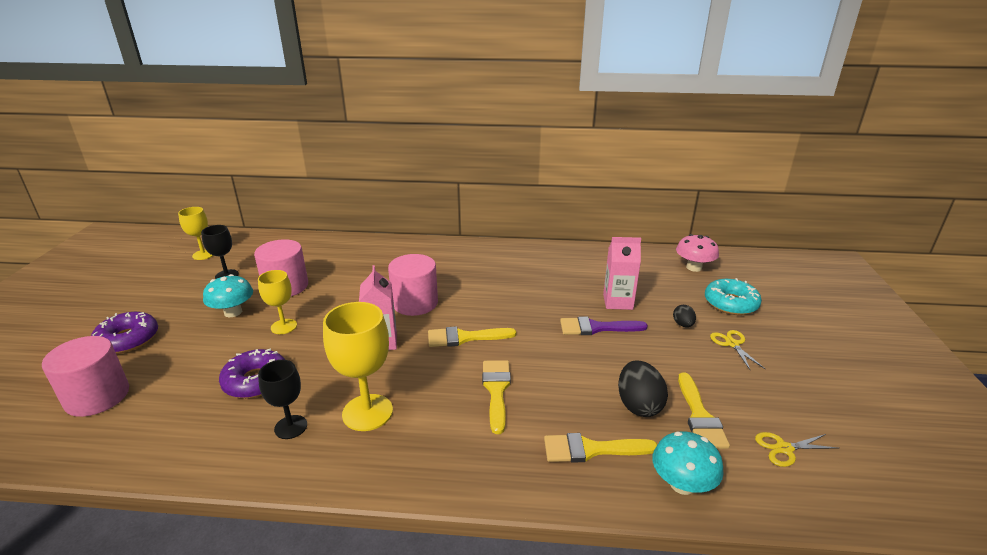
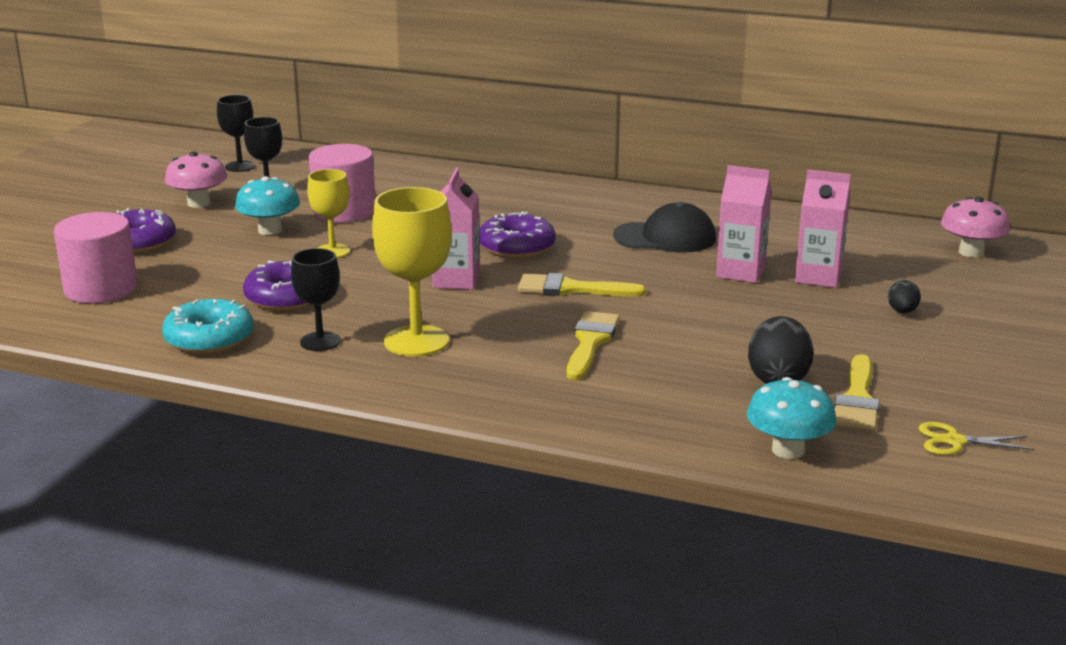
camera: 15 degrees right, 5 degrees down
(175, 293) = (199, 203): none -> pink mushroom
(203, 255) = (240, 166): yellow goblet -> black goblet
(415, 303) = (516, 247): pink cylinder -> purple donut
(509, 280) = (665, 237): none -> black cap
(569, 305) = (740, 272): none -> pink carton
(591, 449) = (687, 407): yellow brush -> none
(596, 328) = (767, 300): purple brush -> none
(730, 303) = (998, 298): turquoise donut -> turquoise donut (209, 339)
(732, 344) = (963, 339): yellow scissors -> none

